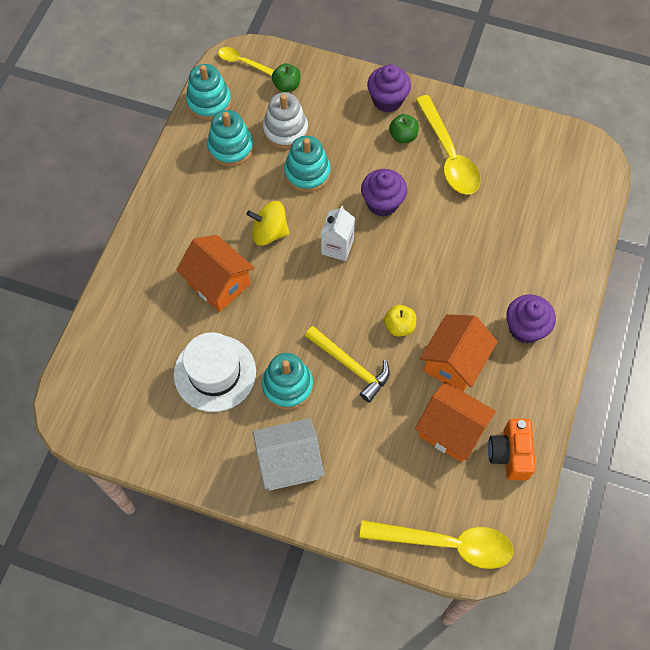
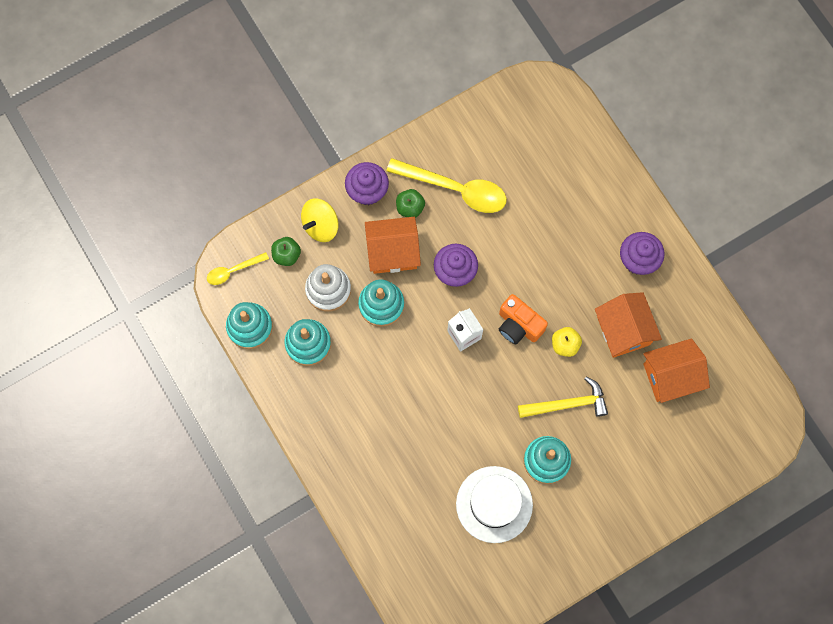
camera: 50 degrees left, 10 degrees up
(218, 283) = (422, 445): orange house -> orange house (393, 252)
(269, 232) = (410, 374): yellow spinning top -> yellow spinning top (320, 225)
(289, 462) = (605, 505): white house -> none
(446, 543) = (745, 447): yellow spoon -> none
(509, 454) = (718, 352): orange camera -> orange camera (518, 325)

